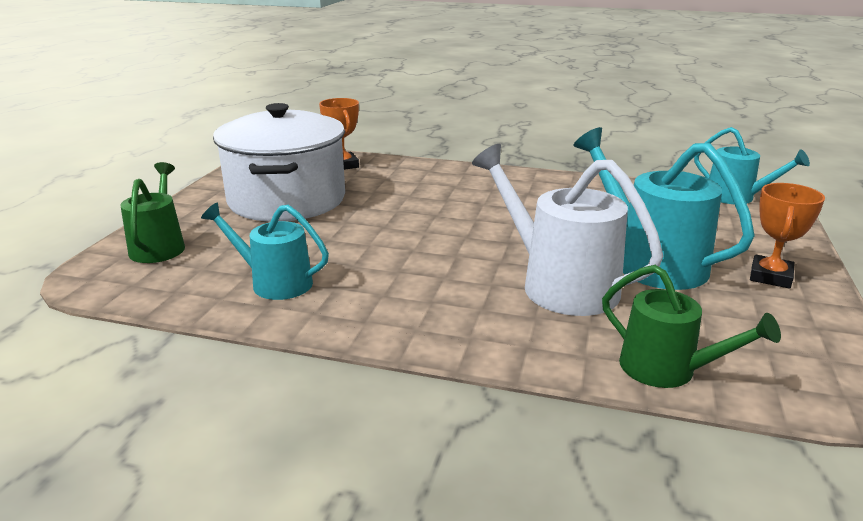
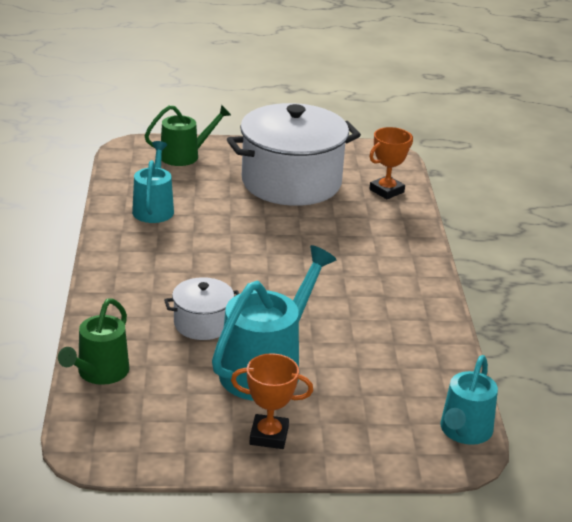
camera: 70 degrees right, 5 degrees up
(560, 285) = (202, 324): white watering can -> white pot

